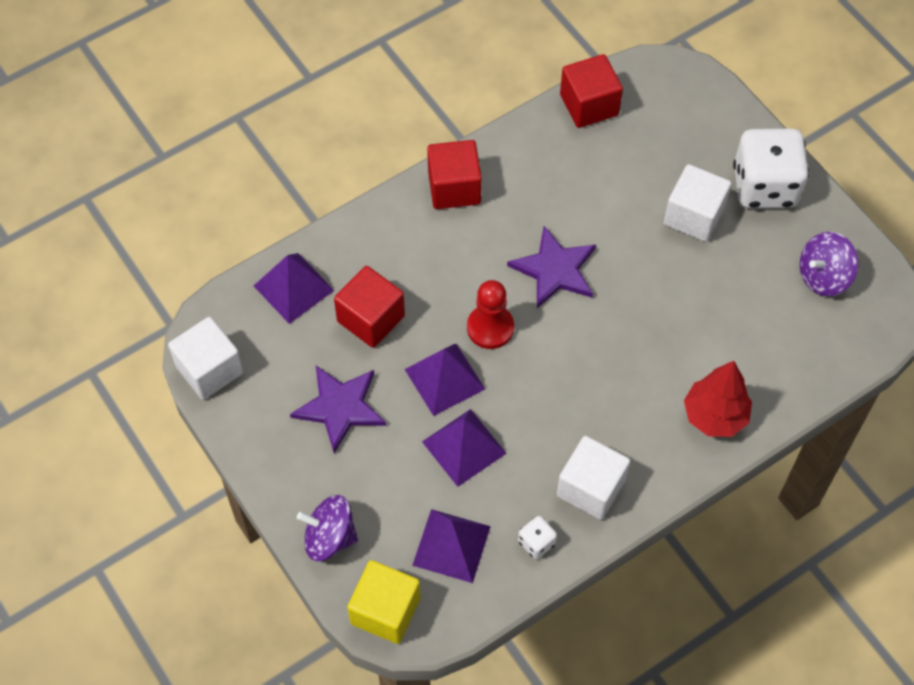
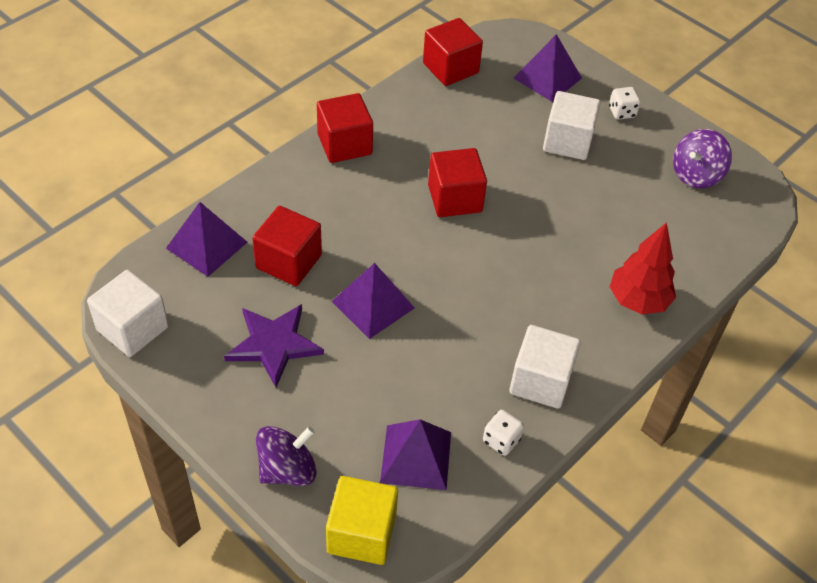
camera: 15 degrees left, 10 degrees down
(329, 537) = (287, 469): purple spinning top -> purple spinning top turned 150 degrees clockwise
(464, 447) = (406, 362): purple pyramid -> purple pyramid (547, 78)
(490, 328) = (406, 254): red pawn -> none
(555, 269) = (455, 198): purple star -> red cube
(764, 186) = (622, 112): white dice -> white dice, size x0.43

